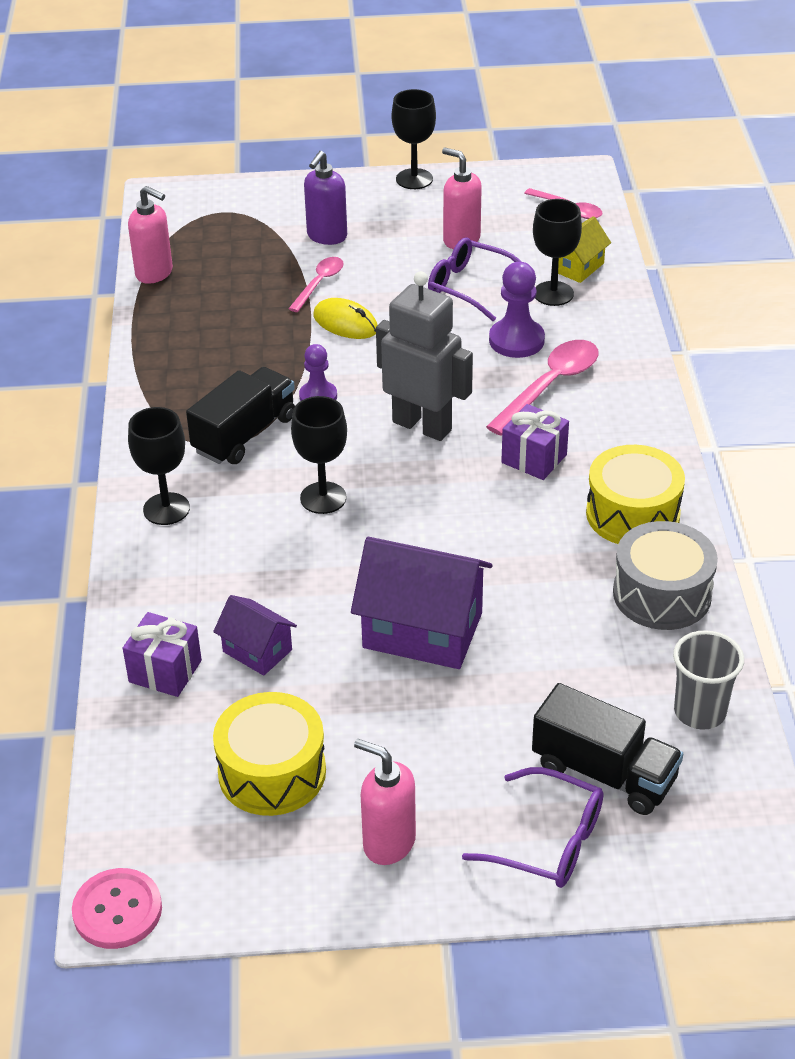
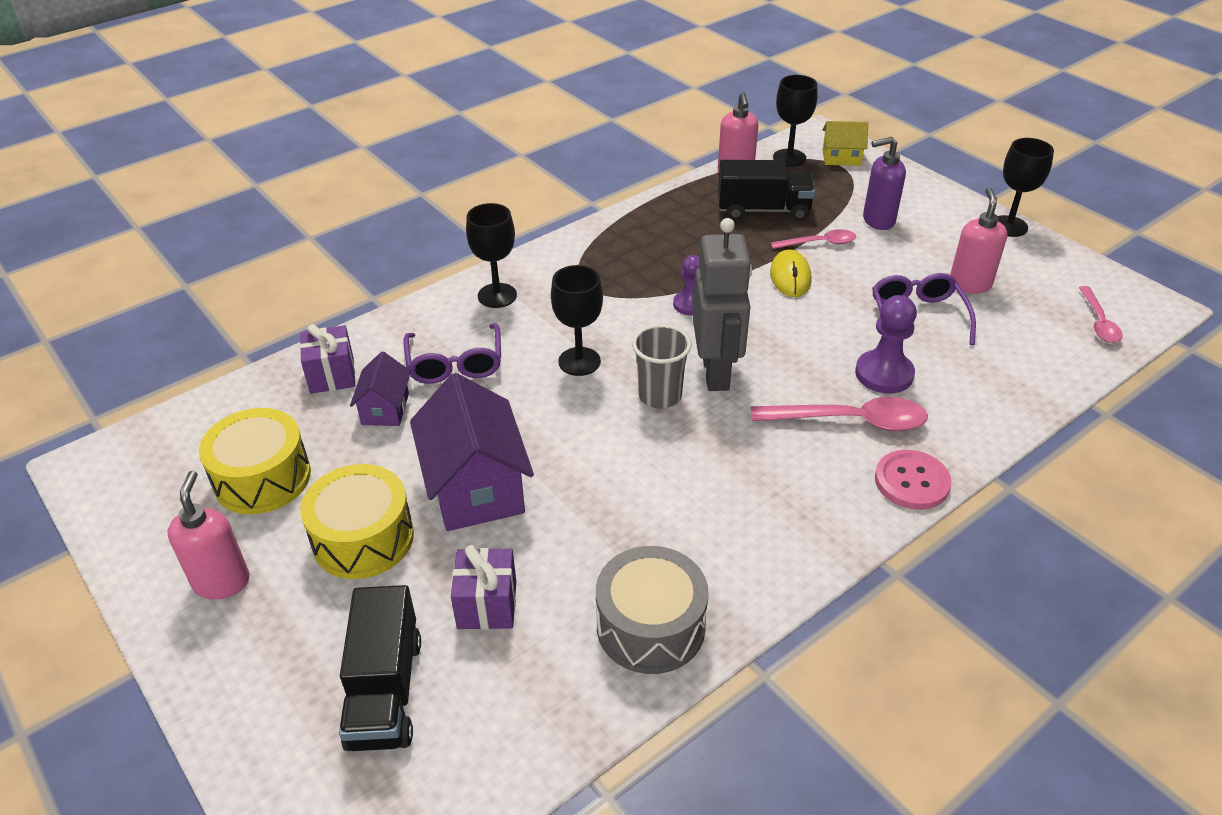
camera: 55 degrees right, 0 degrees up
(117, 910) = (85, 467): pink button -> pink button (911, 481)
(244, 434) = (610, 291): black truck -> black truck (763, 210)
(534, 459) = (745, 455): purple gift -> purple gift (487, 604)
(548, 841) = (277, 689): purple glasses -> purple glasses (455, 364)
(553, 294) = (973, 366): black goblet -> black goblet (789, 158)
(577, 267) = (1028, 364): yellow house -> yellow house (841, 158)
(632, 514) = (739, 555): yellow drum -> yellow drum (363, 538)
(699, 712) = (513, 731): grey cup -> grey cup (660, 396)

